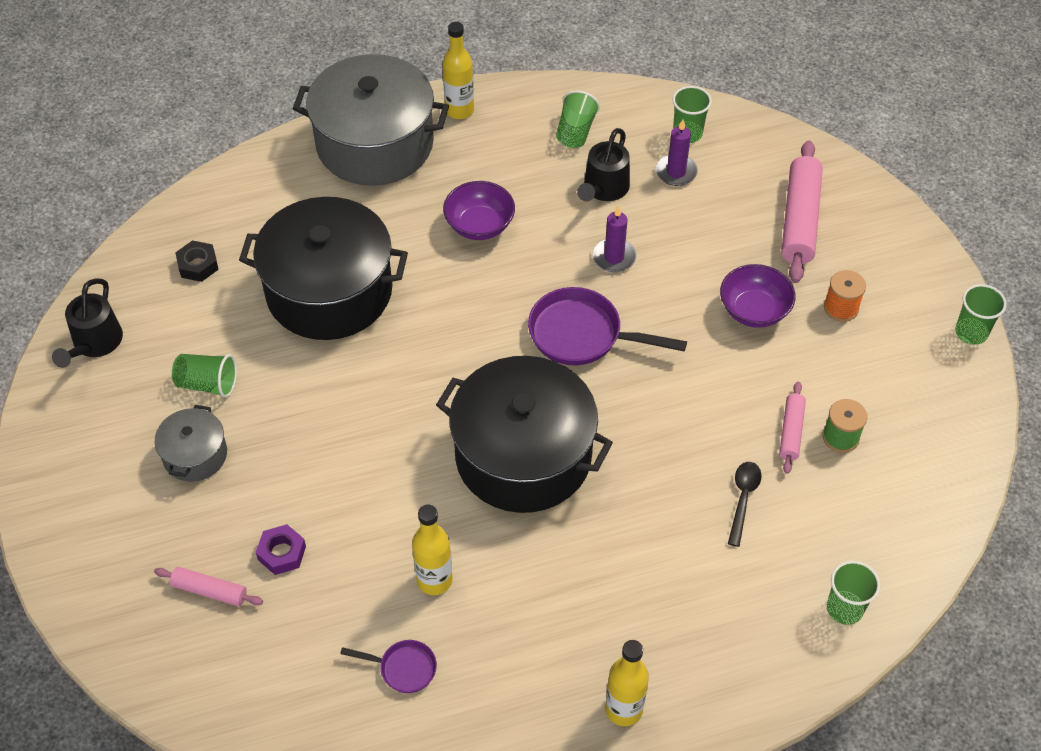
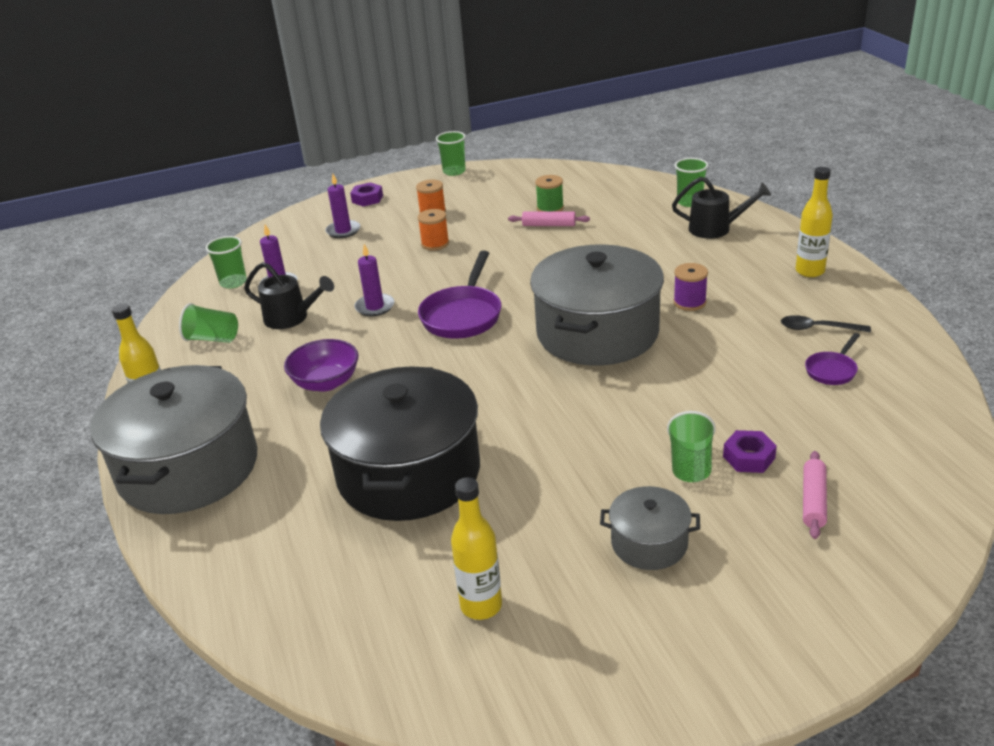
camera: 90 degrees left, 20 degrees down
(94, 344) = (495, 678): black watering can -> black watering can (716, 229)
(198, 265) = (362, 593): black nut -> none
(207, 384) = (548, 550): green cup -> green cup (690, 463)
(403, 668) = (832, 370): purple pan -> purple pan turned 150 degrees counterclockwise
(434, 580) = (739, 364): yellow bottle -> yellow bottle (481, 605)
(523, 455) = (597, 332): black pot -> grey pot
(570, 557) = (689, 302): none -> purple spool
(743, 499) = (613, 239): black spoon -> black spoon (817, 328)
(754, 310) = (435, 244): purple bowl -> orange spool
(799, 220) = (343, 231): pink rolling pin -> purple candle
(889, 239) = (367, 199): none -> purple nut

